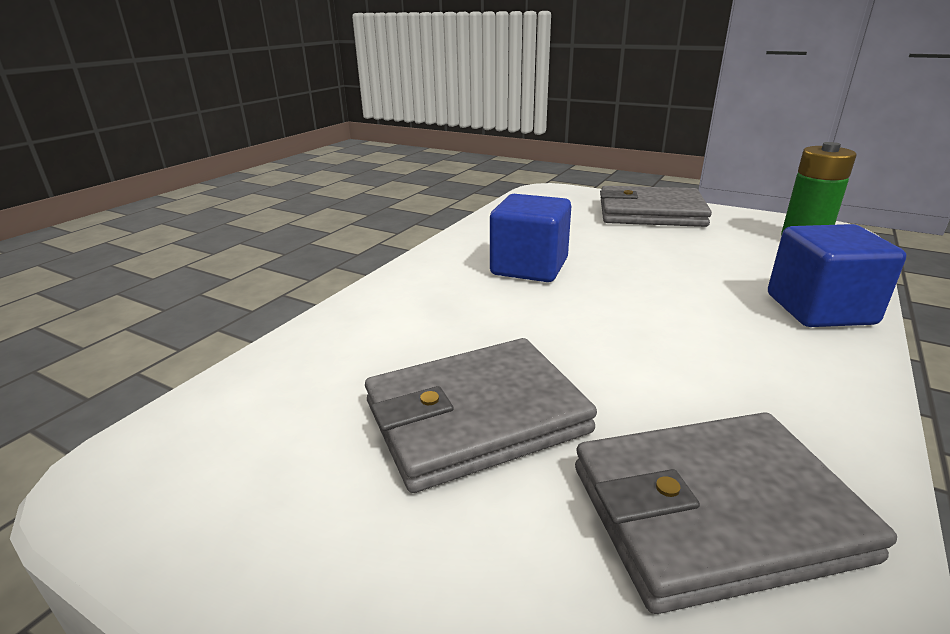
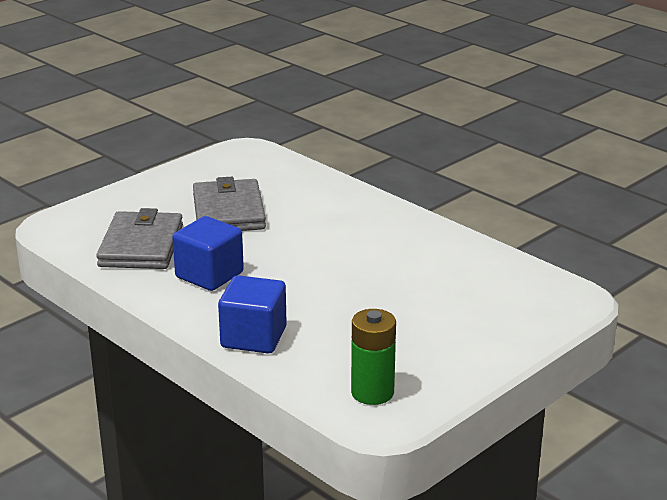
camera: 105 degrees right, 0 degrees up
(529, 267) = (381, 252): blue cube -> blue cube (209, 275)
(650, 213) = (478, 336): grey wallet -> none

